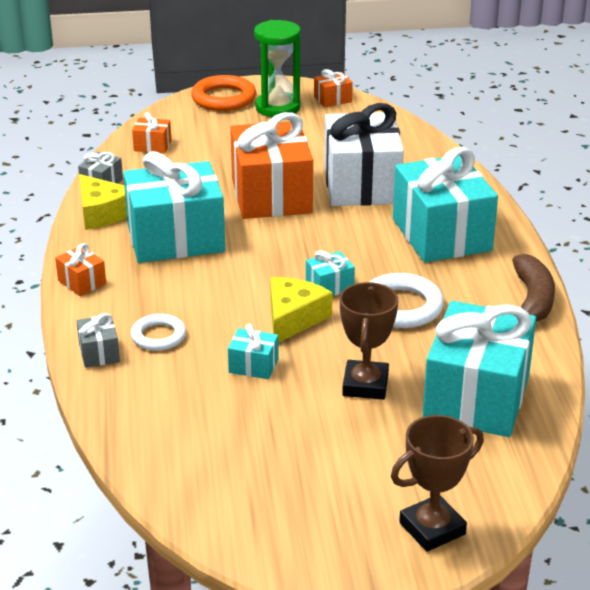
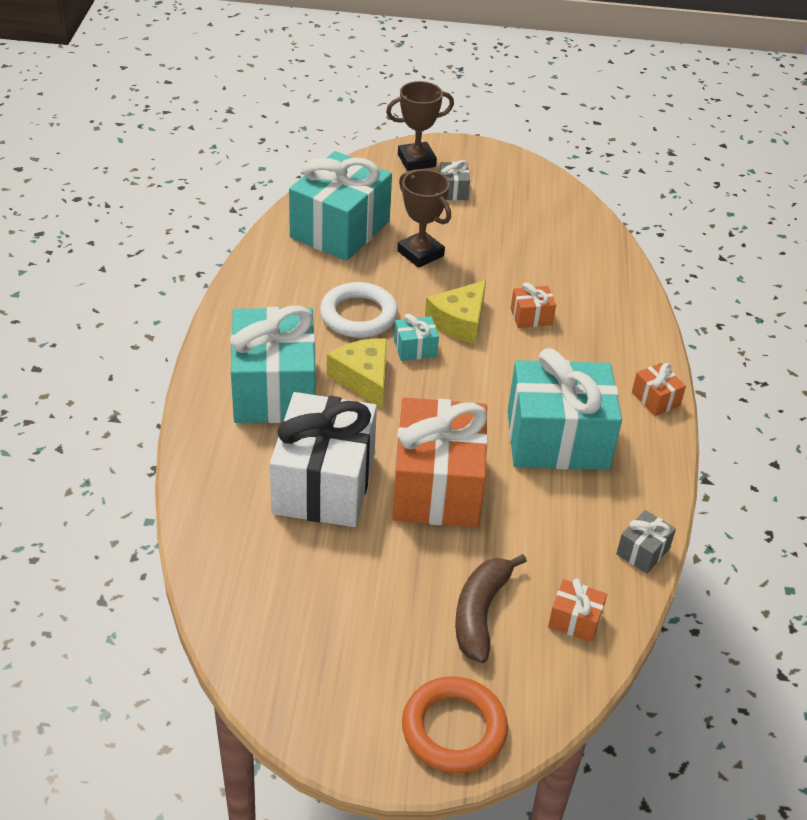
camera: 170 degrees left, 10 degrees up
(99, 353) = (634, 320): grey gift -> grey gift (453, 191)
(102, 213) = (639, 496): yellow cheese -> yellow cheese (363, 378)
(158, 336) = (582, 326): white ring -> none
(253, 366) = (505, 285): turquoise gift -> none
(278, 107) = (376, 682): green hourglass -> none
(332, 99) = (284, 687): orange gift -> orange gift (531, 317)
(365, 385) = (420, 253): brown trophy -> brown trophy turned 60 degrees counterclockwise
(532, 300) = (237, 300): brown banana -> brown banana (480, 613)

